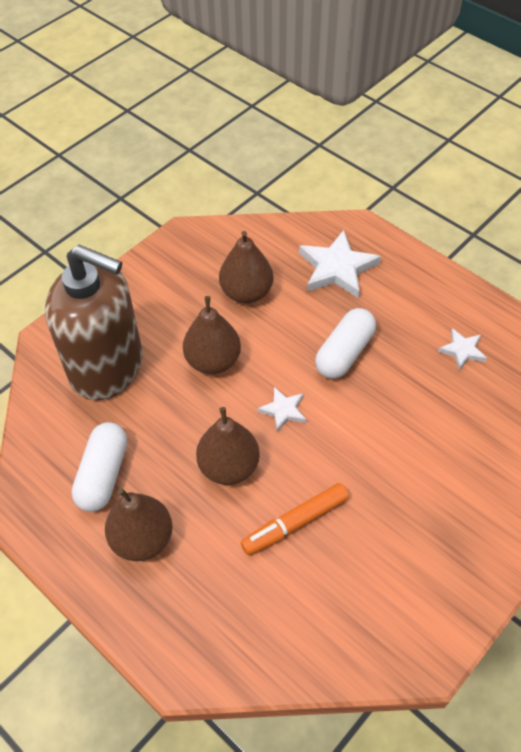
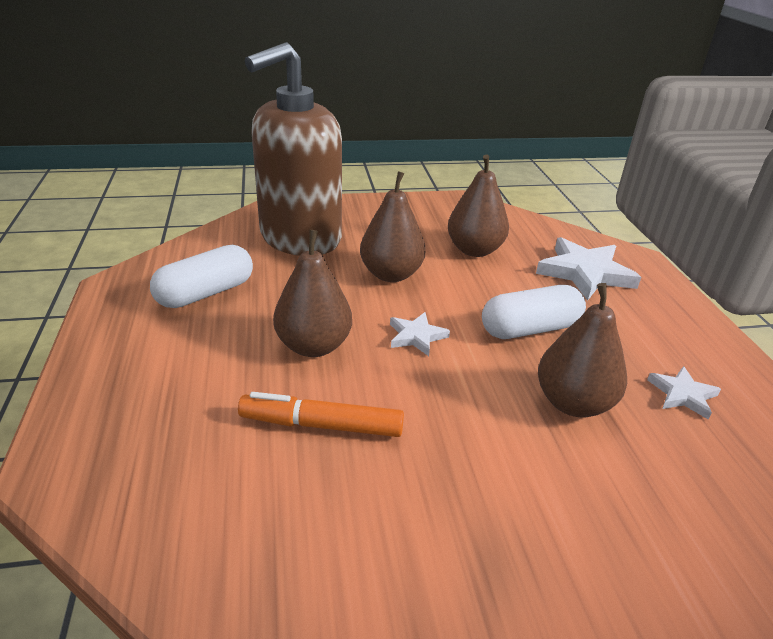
camera: 35 degrees right, 20 degrees down
(107, 367) = (300, 238): brown soap dispenser -> brown soap dispenser turned 75 degrees clockwise
(142, 539) = (173, 349): brown pear -> brown pear (573, 403)

